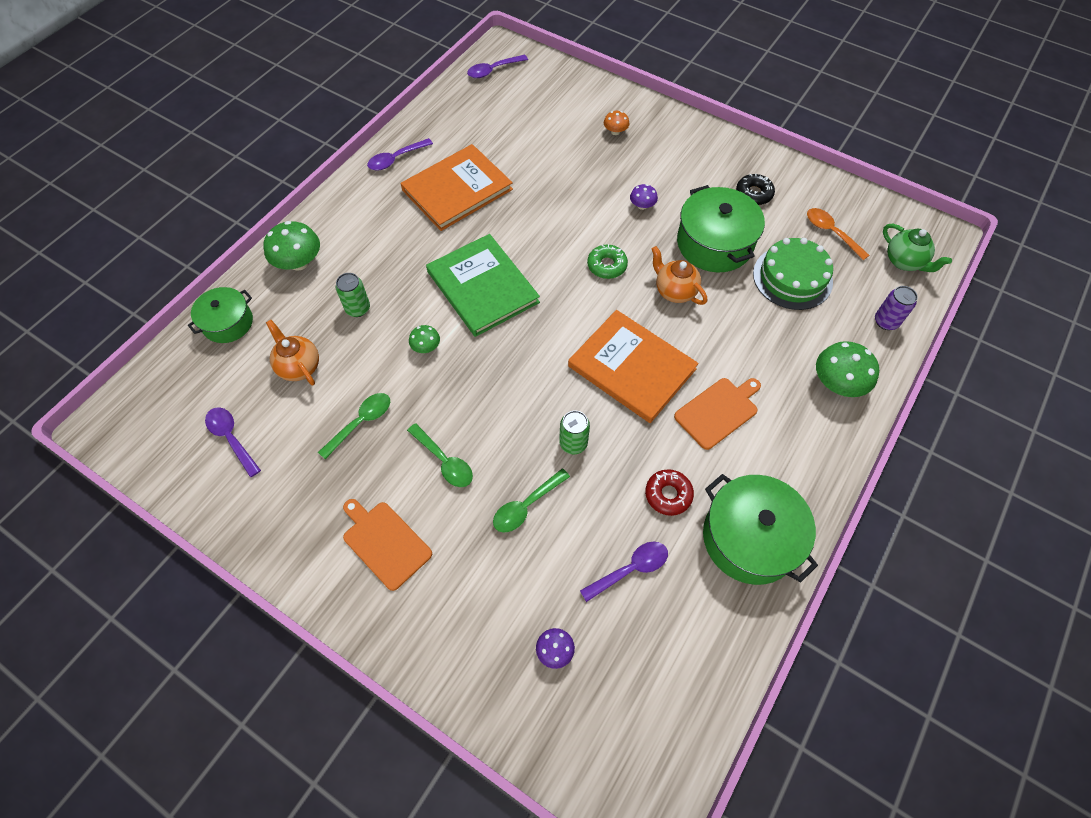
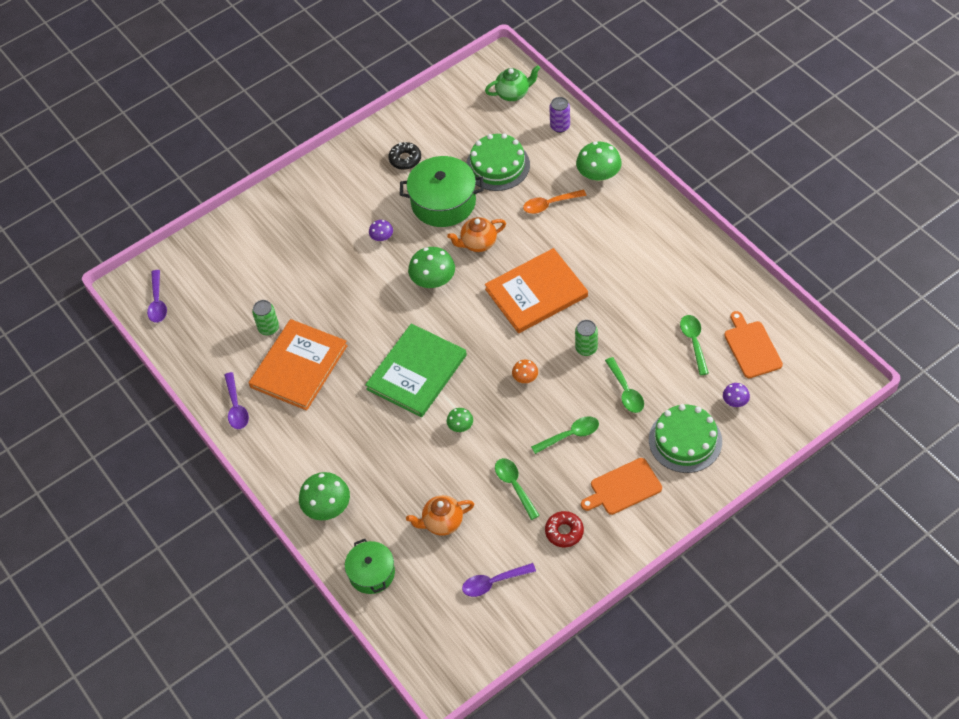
camera: 65 degrees left, 5 degrees down
(358, 308) = (399, 469): green can -> green can (268, 328)
(457, 190) = (299, 366): orange book -> orange book turned 45 degrees clockwise
(474, 600) = (685, 440): none -> green cake
(482, 287) = (416, 372): green book -> green book turned 45 degrees counterclockwise
(607, 265) = (433, 280): green donut -> green mushroom
(615, 131) = (288, 230): orange mushroom -> orange mushroom (525, 378)
(630, 569) = (694, 342): purple spoon -> green spoon
(668, 494) = (647, 303): red donut -> red donut (564, 532)
(718, 411) = (594, 252): orange cutting board -> orange cutting board (751, 347)
(750, 538) = (695, 267): green pot -> none
(831, 232) = (466, 125): orange spoon -> orange spoon (549, 204)

